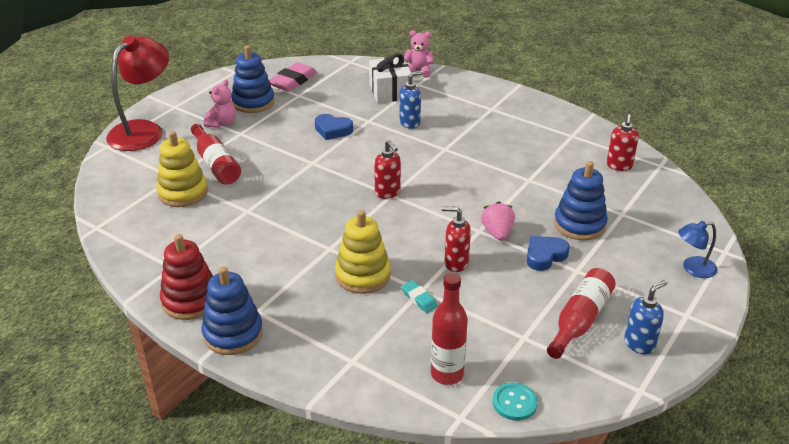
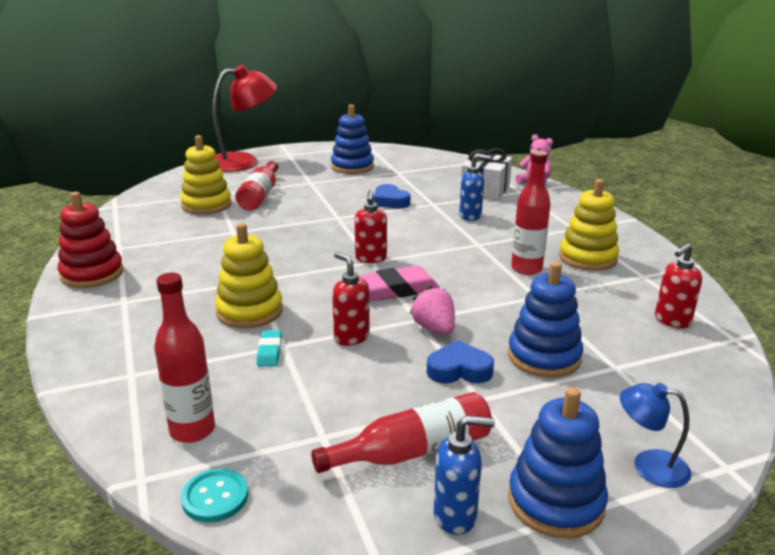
camera: 35 degrees right, 10 degrees down
(222, 123) = (306, 173): pink teddy bear -> none
(233, 334) = (80, 310): blue stacking toy -> blue stacking toy (555, 502)
(293, 81) = (406, 162): pink eraser -> pink eraser (396, 289)
(497, 233) = (434, 328): pink strawberry -> pink strawberry turned 60 degrees counterclockwise
(499, 158) = (526, 269): none -> red bottle
(526, 133) = (587, 258): none -> yellow stacking toy

